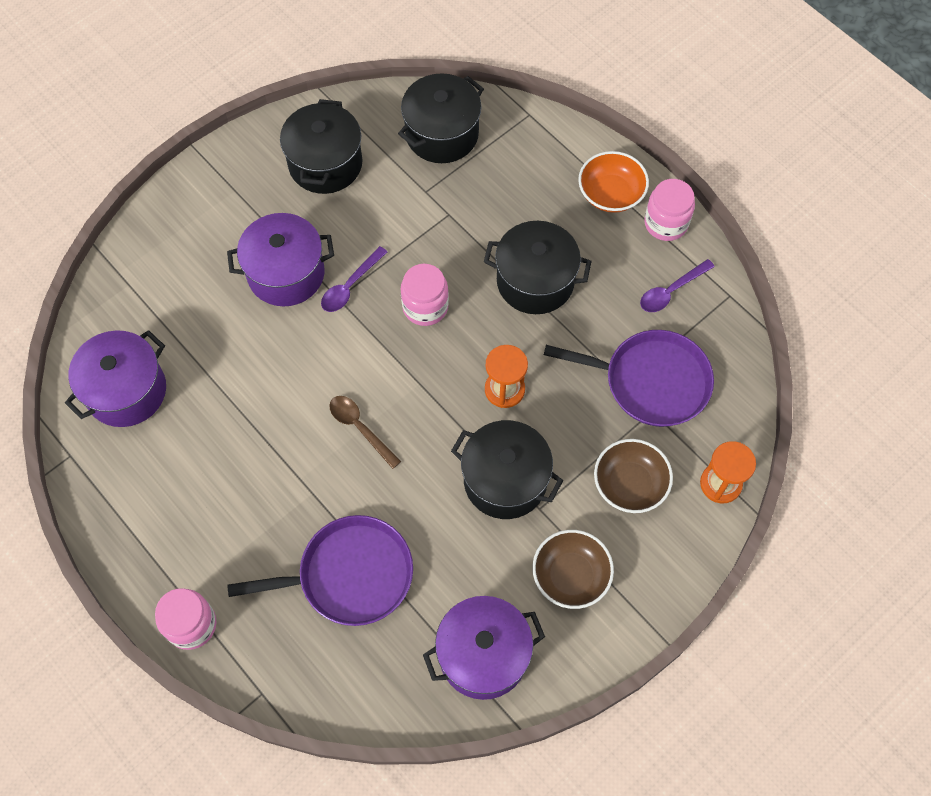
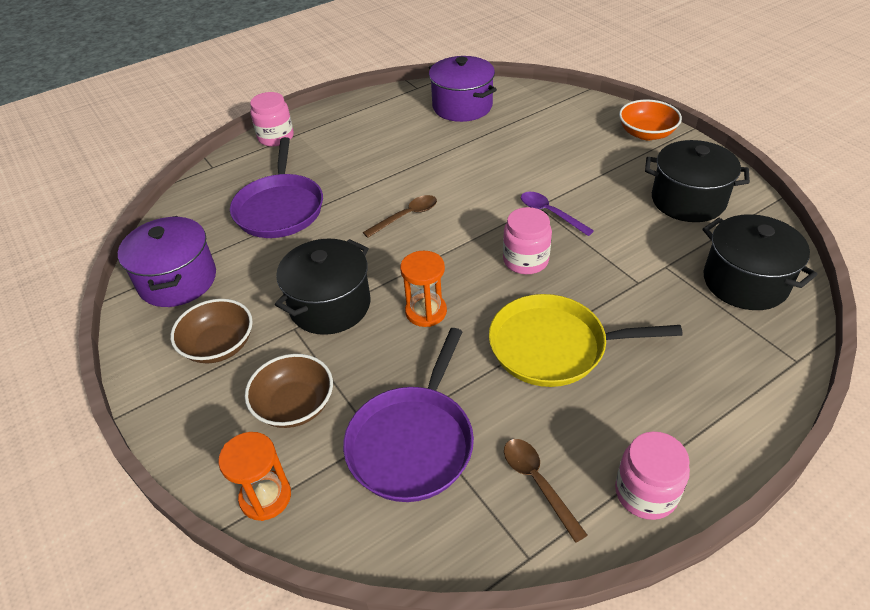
camera: 100 degrees right, 20 degrees down
(286, 273) = (563, 177): purple pot -> none
(535, 281) = (554, 346): black pot -> yellow pan
(611, 193) = (686, 433): orange bowl -> orange bowl (646, 133)
(671, 291) = (538, 483): purple spoon -> brown spoon

